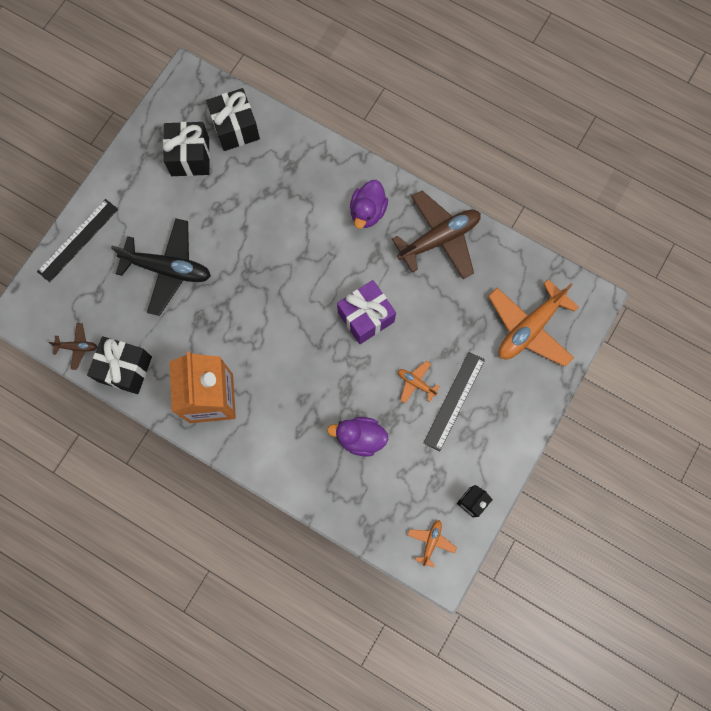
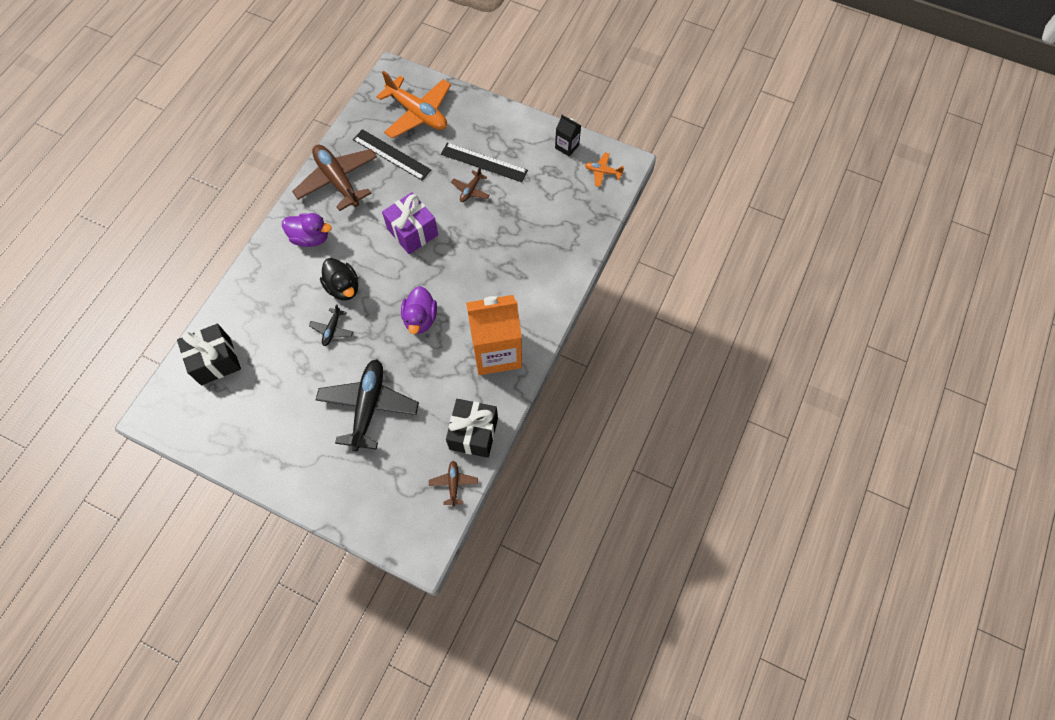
camera: 95 degrees left, 10 degrees down
(78, 240) = (336, 502): black ruler -> black ruler (391, 155)
(190, 157) = (245, 401): black gift -> none
(256, 234) = (332, 330): none -> black plane
(304, 245) = (343, 287): none -> black duck
(360, 438) = (522, 228): purple duck -> purple duck (420, 319)
(416, 383) = (470, 190): orange plane -> brown plane

